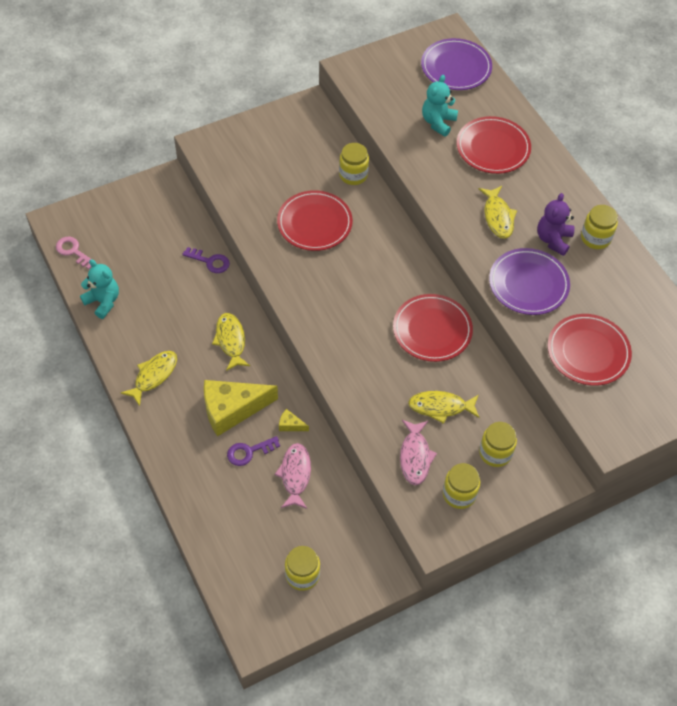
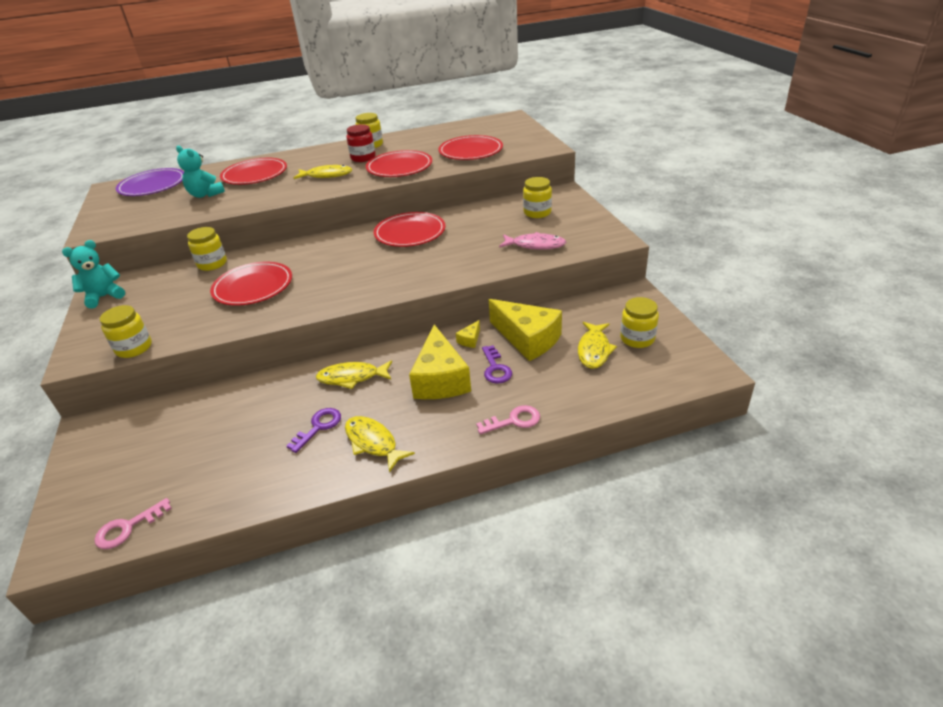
camera: 75 degrees left, 20 degrees down
(103, 301) = (235, 493): turquoise teddy bear -> turquoise teddy bear (104, 297)
(181, 473) = (514, 421): none -> pink key
(210, 261) = (236, 391): purple key -> purple key (318, 427)
(295, 475) = (527, 339): pink fish -> yellow cheese
(440, 407) = (489, 232): yellow fish -> yellow fish (594, 350)
(459, 494) = (574, 228): yellow jar -> yellow jar (134, 348)
(528, 284) = (399, 167): purple plate -> red plate
(553, 239) = (363, 158): purple teddy bear -> red jar

